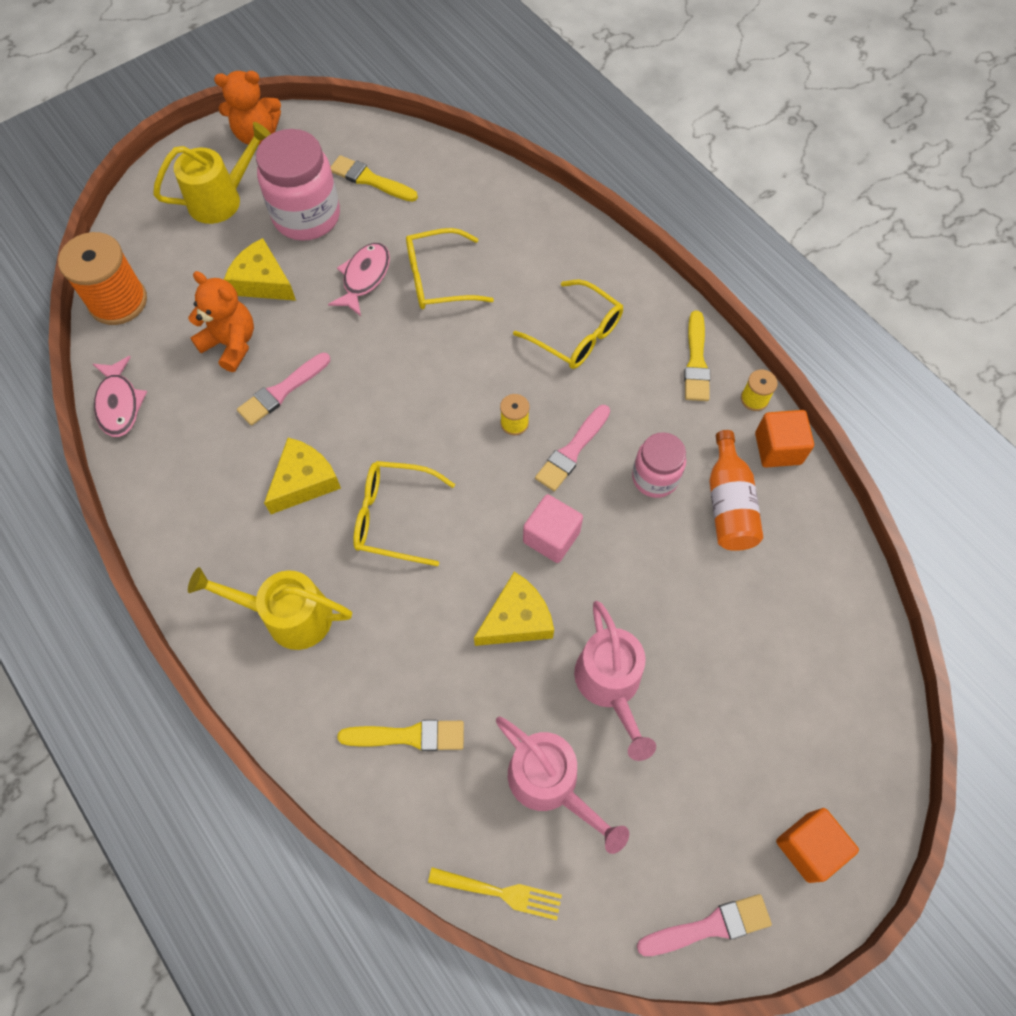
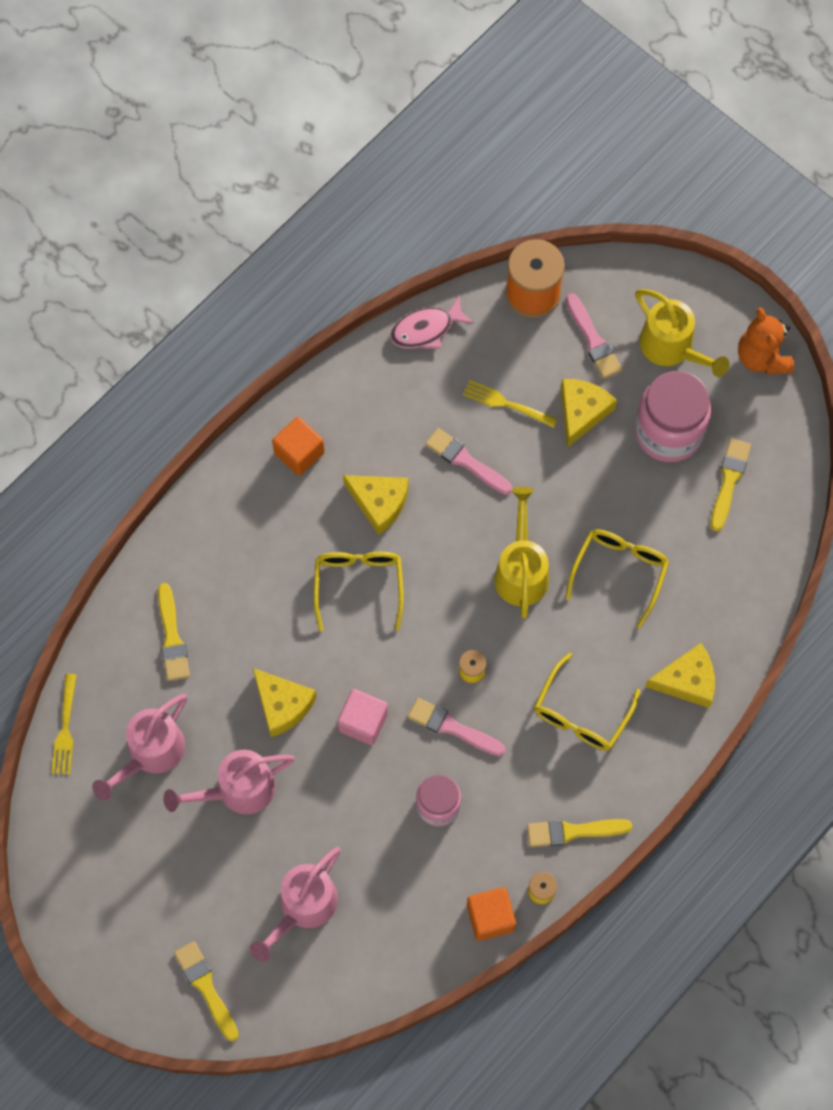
camera: 80 degrees right, 5 degrees up
(231, 344) = (507, 404): orange teddy bear -> yellow fork
(288, 616) = (255, 521): yellow watering can -> yellow watering can (521, 570)
(364, 278) = (606, 503): pink fish -> none
(438, 279) = (619, 572): yellow glasses -> yellow glasses turned 45 degrees clockwise
(559, 245) = (687, 681): none -> yellow cheese
(709, 926) = (61, 888): pink brush -> pink brush (593, 340)
(728, 504) = (423, 875): orange bottle -> none
(755, 633) = (302, 908): none -> pink watering can
(808, 847) = (130, 962): orange cube -> orange cube (299, 453)
(842, 757) = (206, 987): none -> yellow brush

